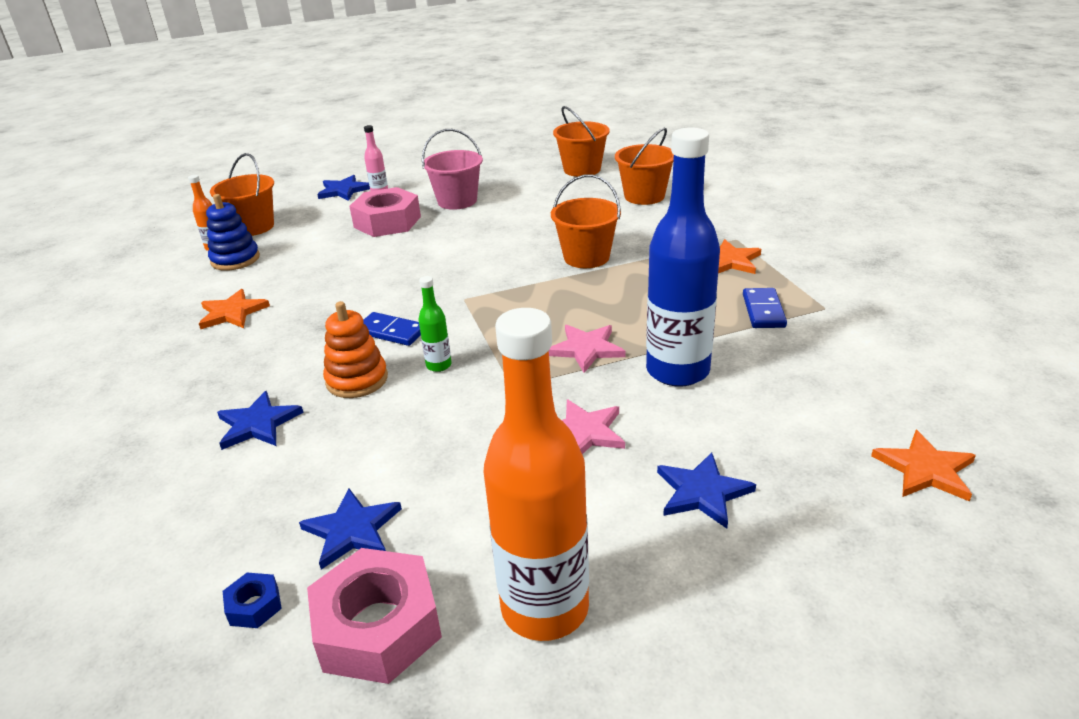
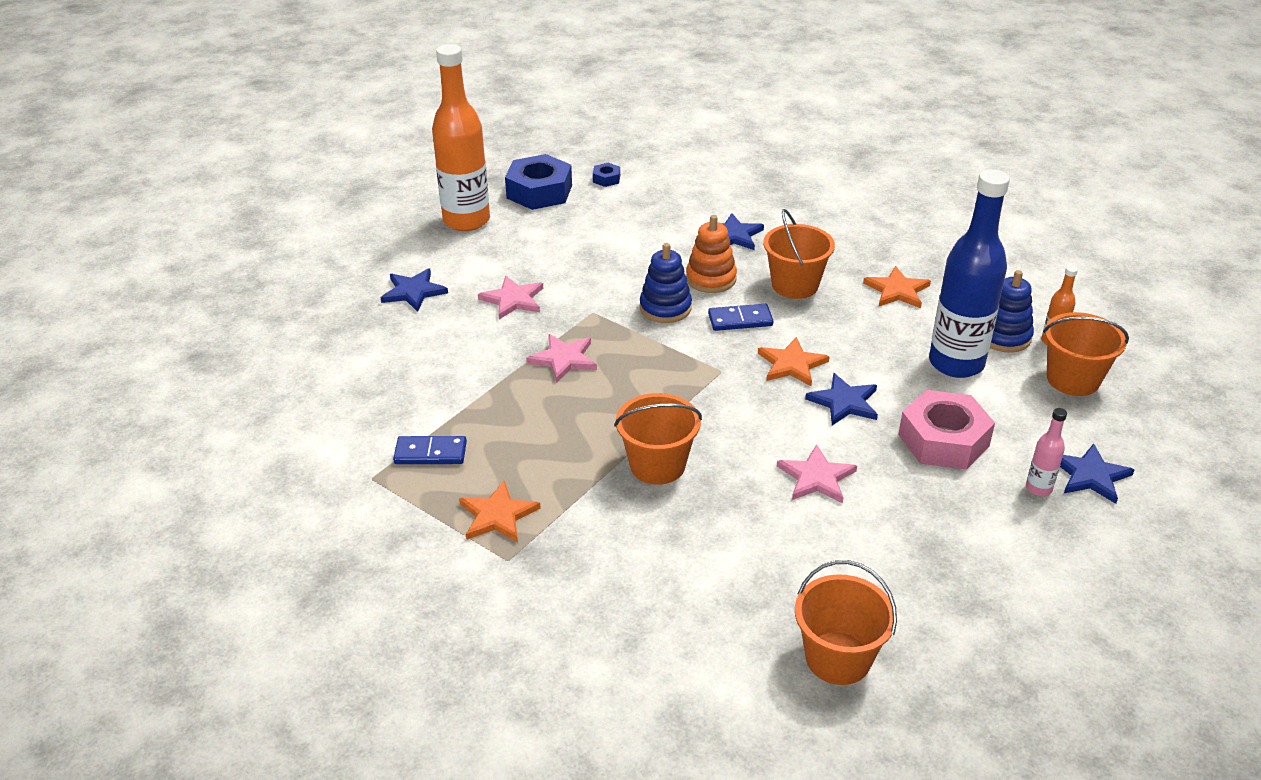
camera: 145 degrees right, 5 degrees up
(352, 530) = (598, 214): blue star -> blue star (844, 402)
(378, 627) = (539, 191): pink nut -> blue nut
(439, 365) = (665, 308): green bottle -> blue stacking toy
(457, 201) = (918, 509): pink bucket -> none
(491, 226) = (816, 477): none -> pink star
(644, 196) = (684, 615): orange bucket -> orange bucket (795, 285)
(677, 371) = (476, 365): blue bottle -> blue bottle (956, 363)
(763, 311) = (430, 453): blue domino -> blue domino turned 60 degrees counterclockwise
(925, 469) = (272, 350): orange star -> orange star (791, 364)

